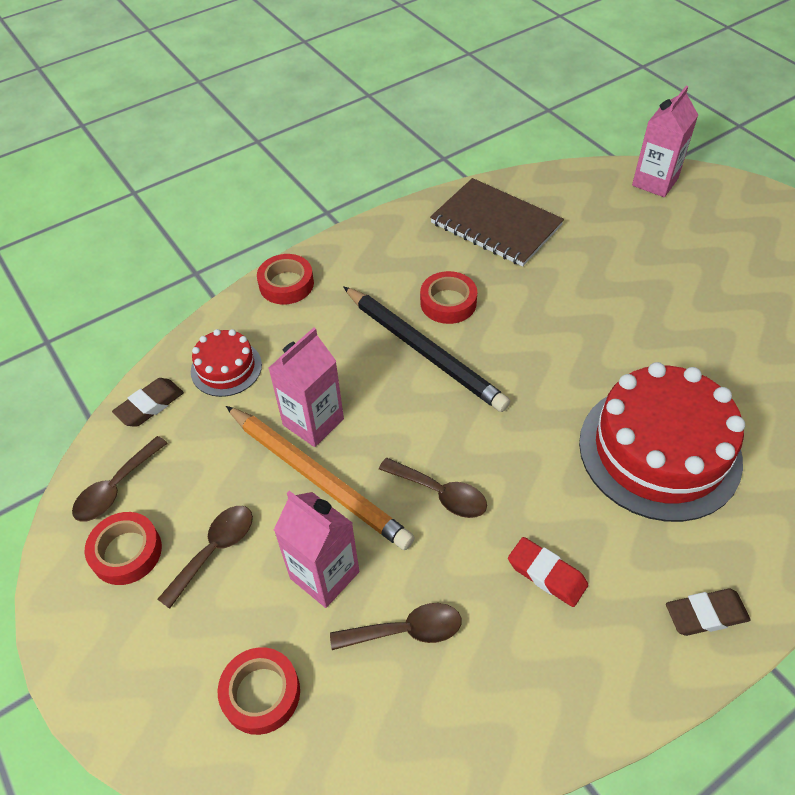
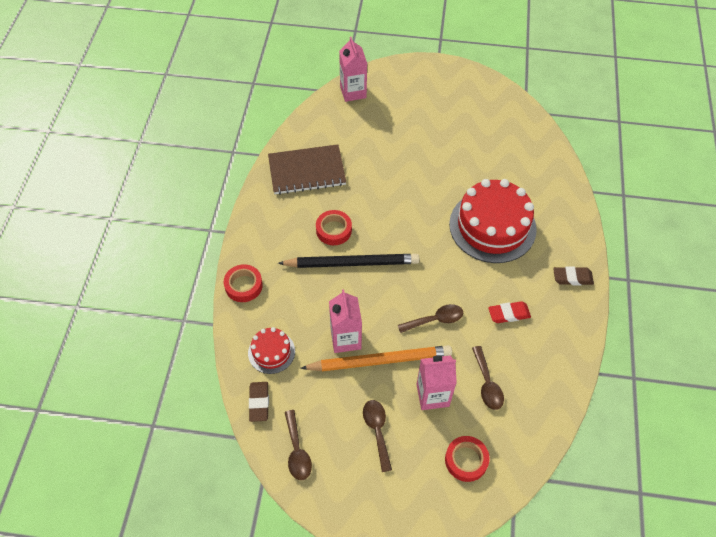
camera: 50 degrees left, 5 degrees up
(126, 552) = (341, 470): red tape -> none
(406, 630) = (487, 384): brown spoon -> brown spoon turned 135 degrees clockwise
(705, 614) = (572, 278): brown eraser -> brown eraser turned 60 degrees clockwise

